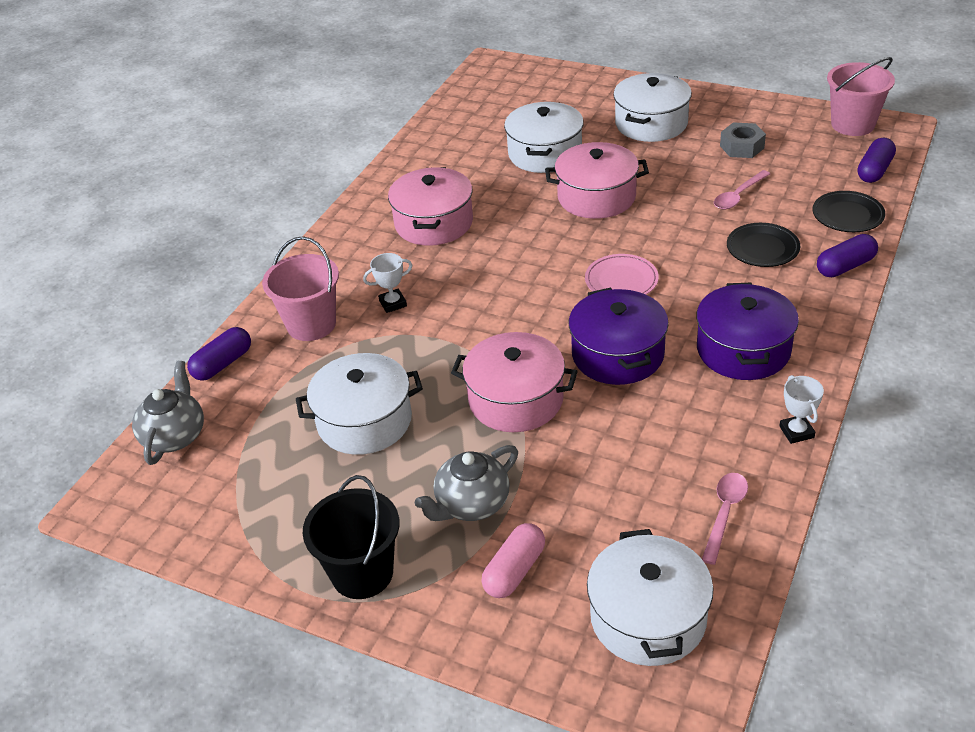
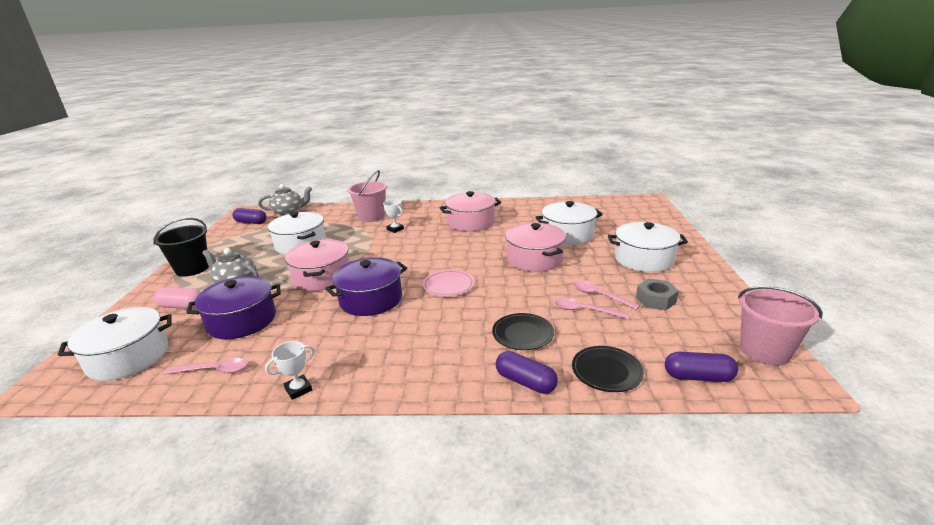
camera: 65 degrees right, 15 degrees down
(223, 364) = (337, 208): purple capsule -> purple capsule (251, 222)
(713, 177) = (600, 295): none -> pink spoon
(743, 350) = (390, 347): purple pot -> purple pot (242, 320)

